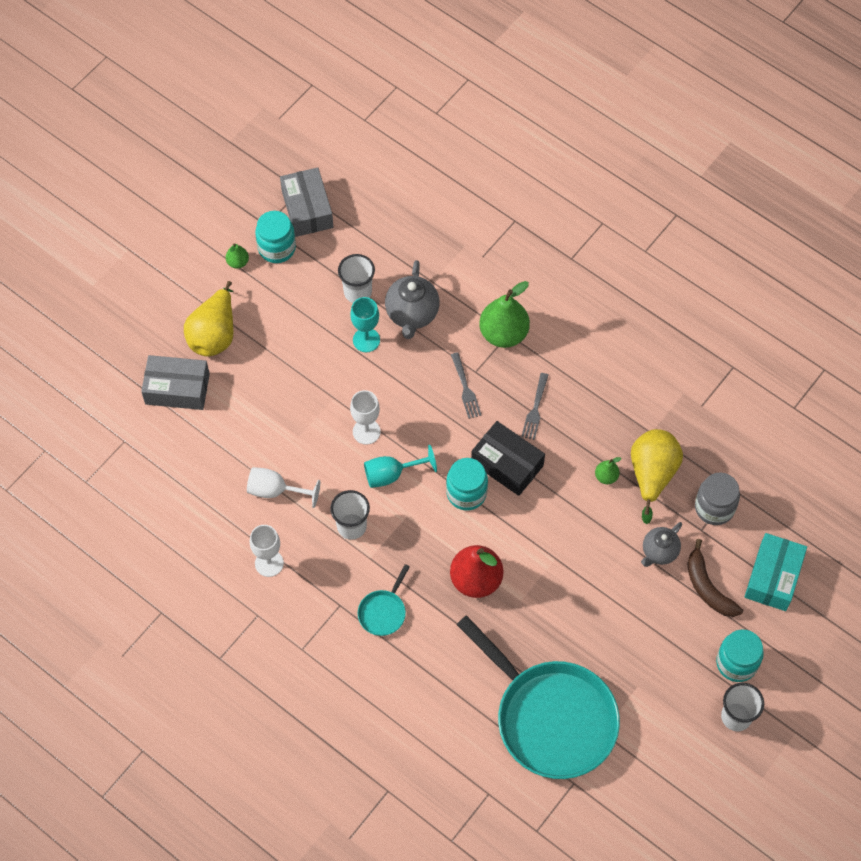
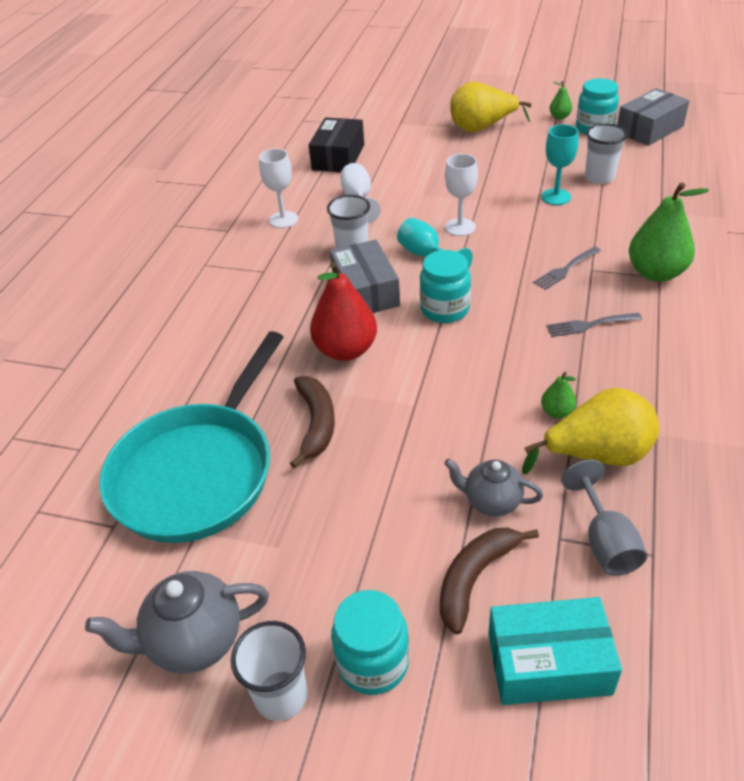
camera: 70 degrees right, 20 degrees down
(177, 389) = (416, 129): grey box -> grey box (365, 291)
(383, 612) = (270, 299): turquoise pan -> none
(412, 314) = (611, 212): grey teapot -> grey teapot (194, 642)
(507, 464) = (503, 327): black box -> black box (338, 157)
(542, 627) = (316, 423): none -> brown banana
(714, 507) = (605, 541): grey jar -> grey goblet

